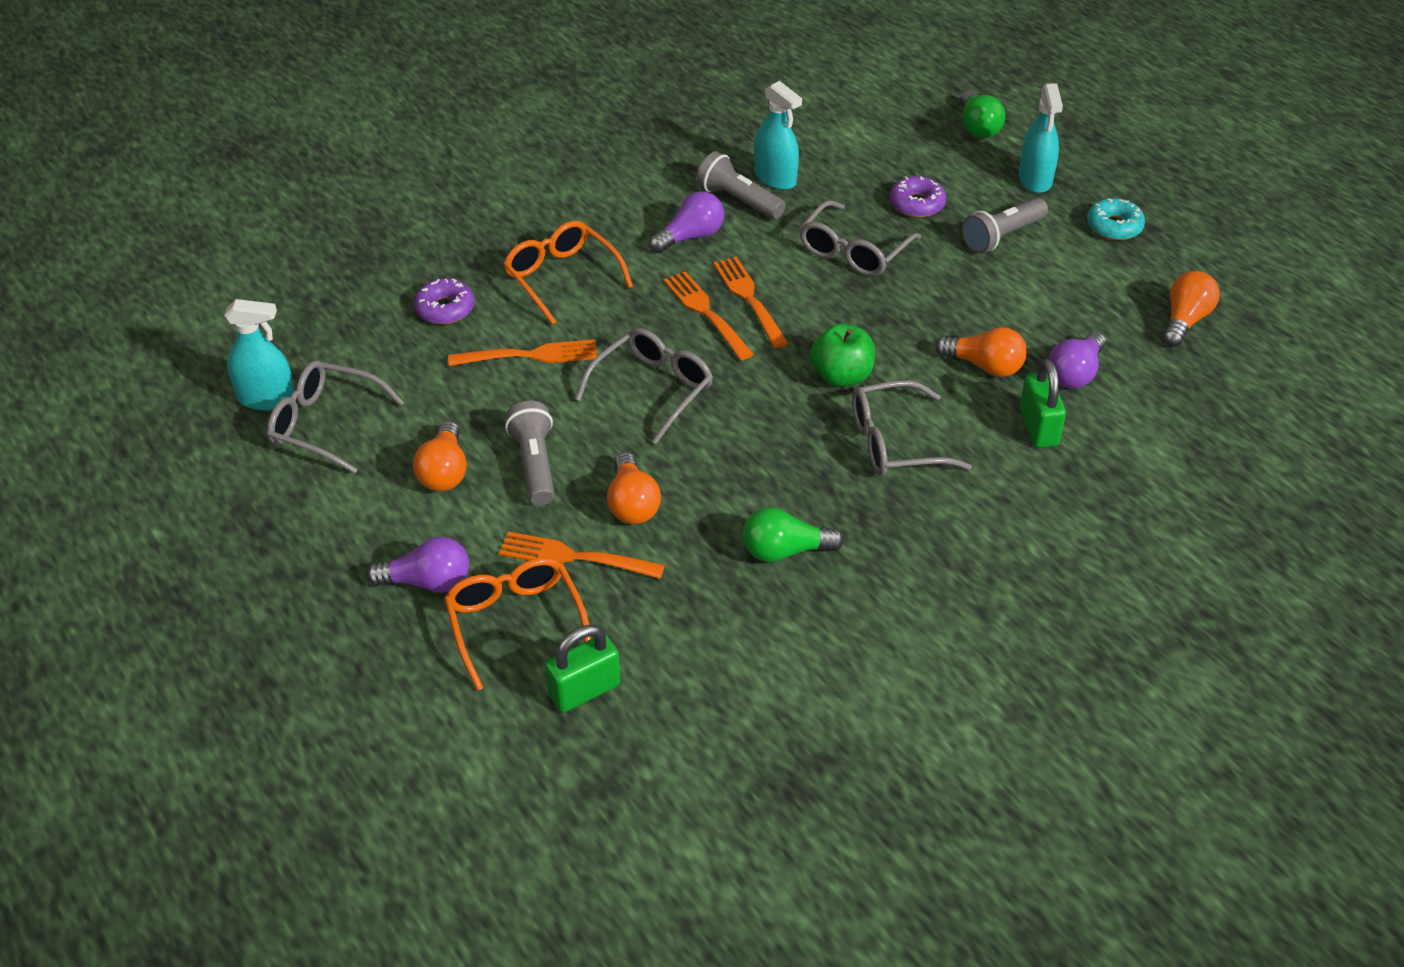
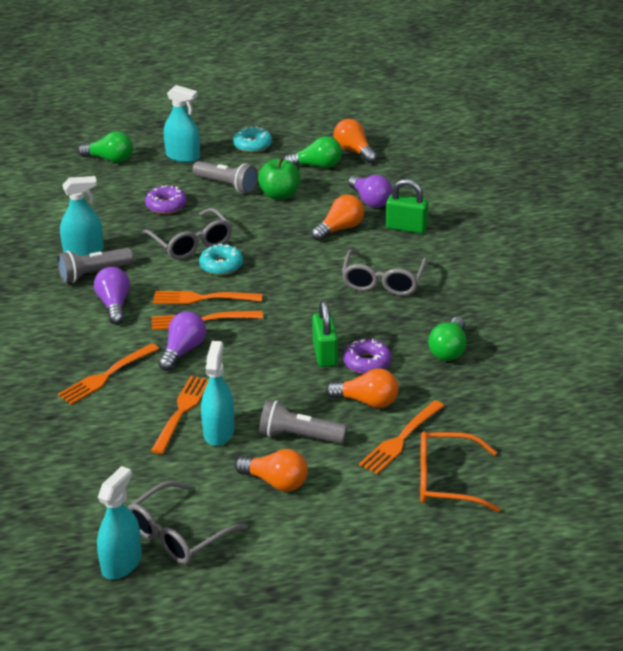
camera: 65 degrees left, 10 degrees down
(428, 582) = (383, 514): purple light bulb -> purple light bulb (183, 351)
(445, 309) = (92, 442): purple donut -> purple donut (367, 363)
(509, 396) = (218, 432): none -> turquoise spray bottle
(561, 277) = (107, 375): orange glasses -> orange fork
(584, 690) = (521, 464): green padlock -> green padlock (325, 354)
(653, 389) = (262, 364): grey glasses -> none
(825, 291) = (221, 265): none -> turquoise donut
(841, 376) = (308, 283): green apple -> green apple (279, 195)
(1002, 236) = (227, 185): grey flashlight -> grey flashlight turned 45 degrees counterclockwise
(1117, 298) = (317, 166): none -> green light bulb

